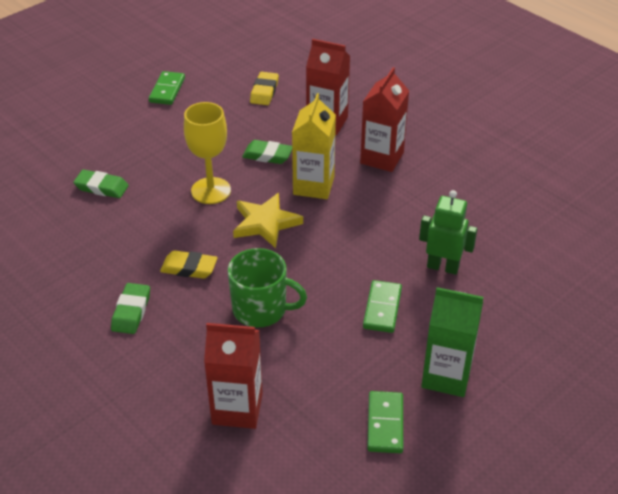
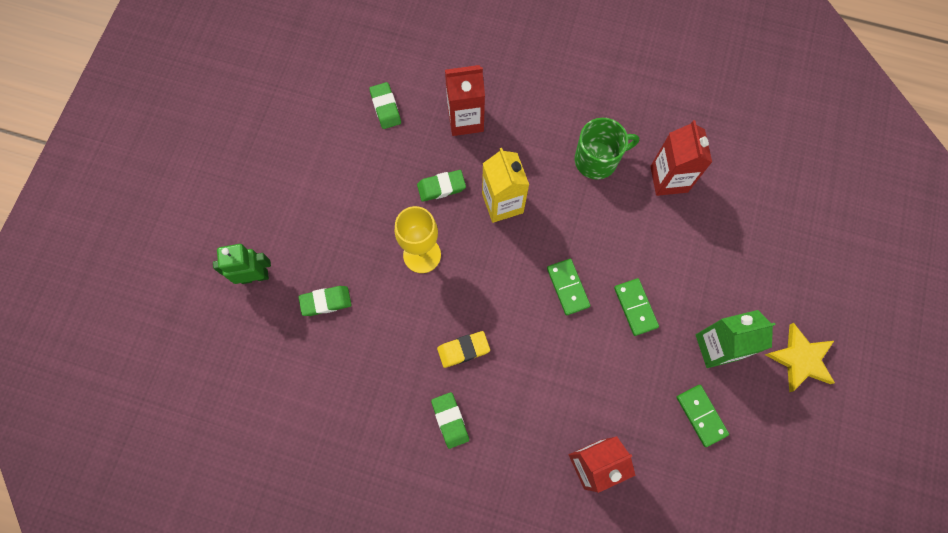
camera: 30 degrees left, 30 degrees up
(167, 90) = (295, 150): green domino -> green domino (567, 287)
(261, 309) = (547, 360): green mug -> green mug (597, 160)
(264, 91) = (385, 107): yellow eraser -> green eraser
(265, 223) = (491, 267): yellow star -> yellow star (800, 359)
(382, 158) = (537, 140): red carton -> red carton (669, 179)
(443, 267) = (654, 239): green robot -> green robot (254, 276)

